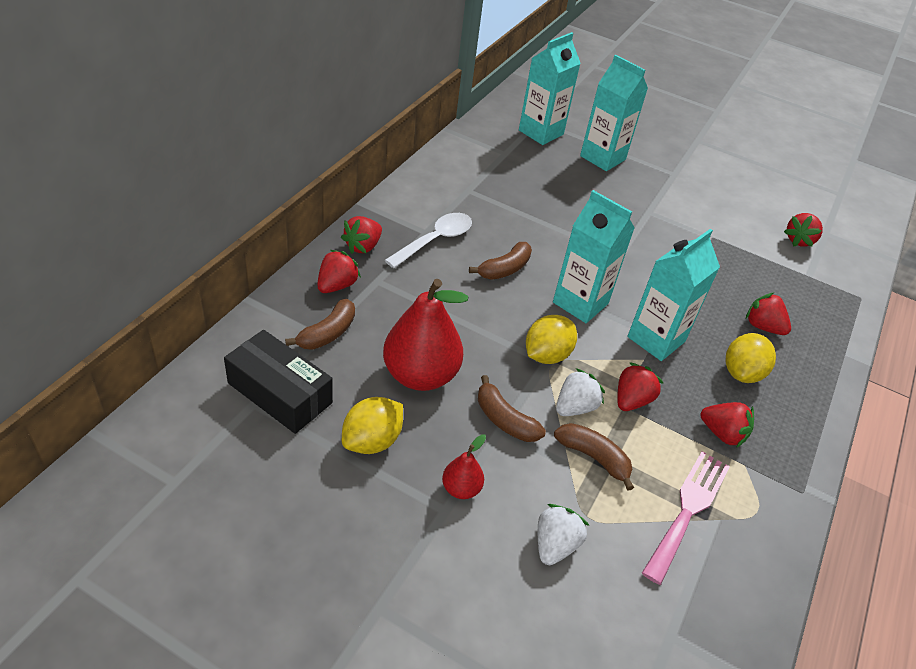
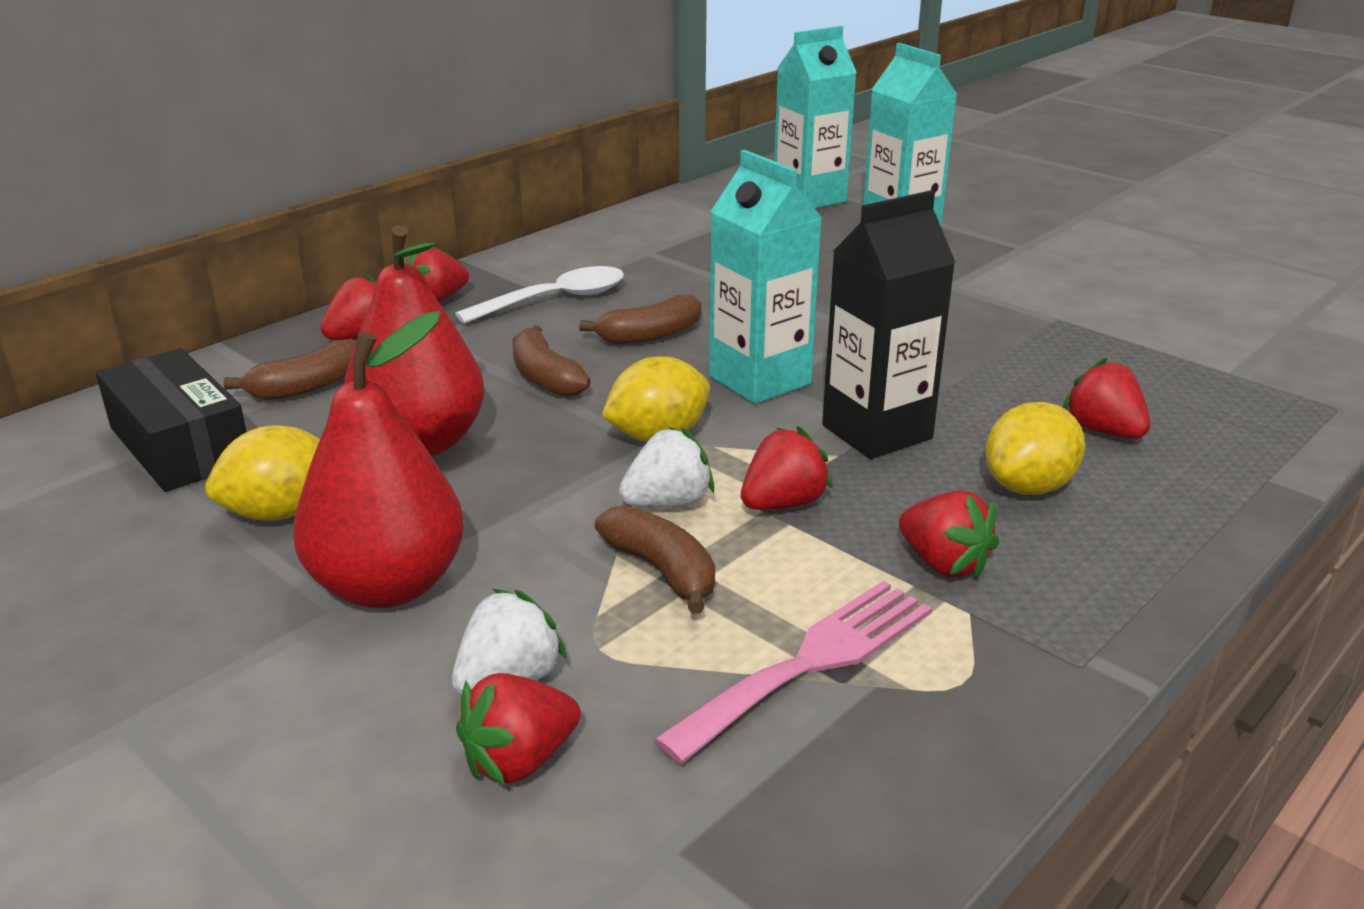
camera: 20 degrees right, 15 degrees down
(461, 488) = (388, 585): red pear -> red pear, size x2.11
(504, 420) = (527, 507): brown banana -> brown banana (545, 377)
(656, 339) = (877, 432): turquoise carton -> black carton
(799, 240) = (1233, 330): red strawberry -> red strawberry (520, 760)

